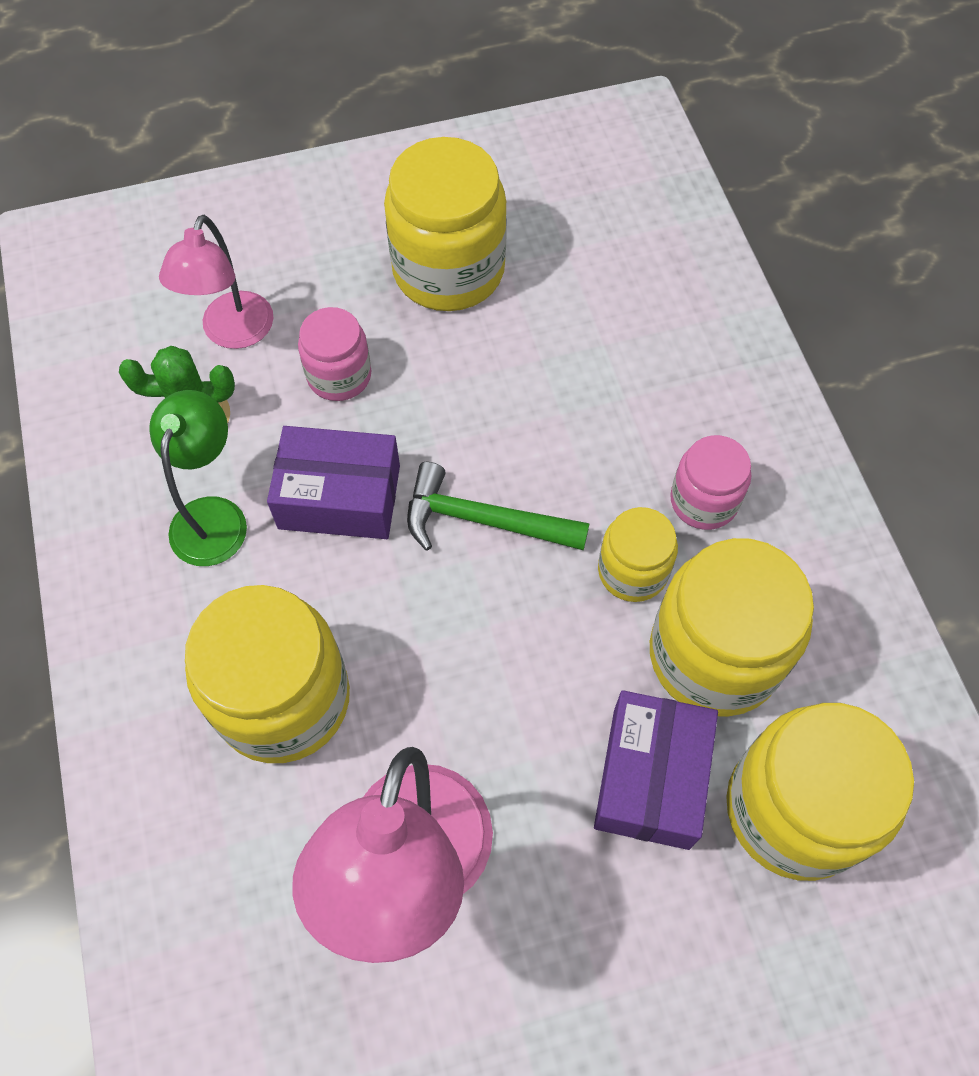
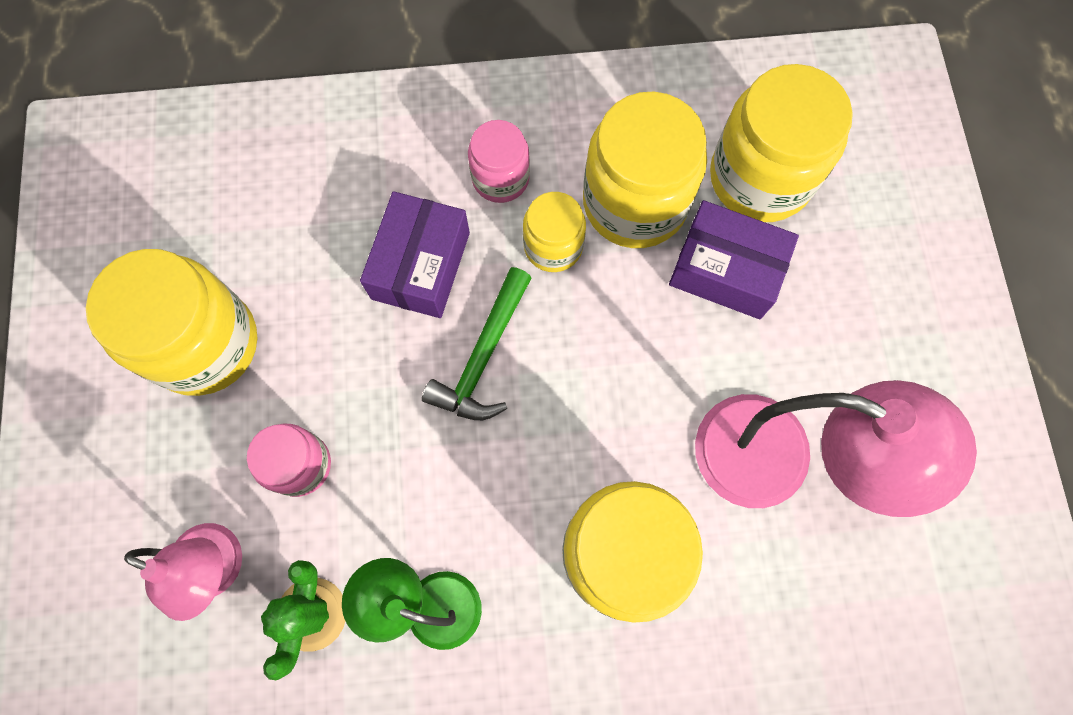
camera: 80 degrees left, 10 degrees up
(339, 496) = (433, 480): purple box -> purple box (420, 265)

